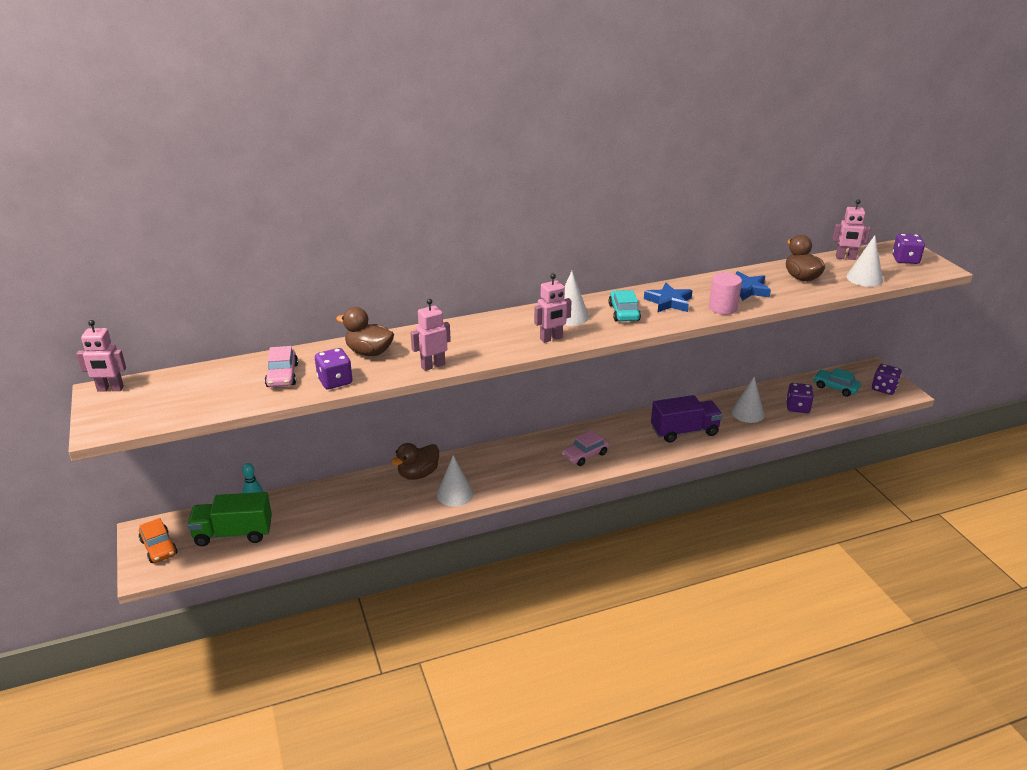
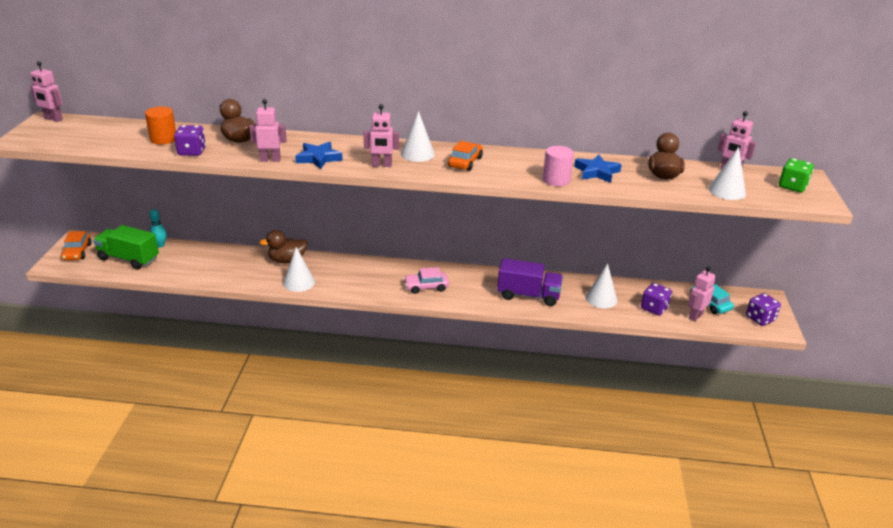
camera: 25 degrees right, 0 degrees up
(282, 375) = (163, 139): pink car -> orange cylinder
(624, 312) = (465, 162): turquoise car -> orange car
(669, 302) = (514, 164): blue star -> blue star (318, 158)
(835, 403) = (695, 316): none -> pink robot
(905, 260) = (792, 186): purple dice -> green dice

